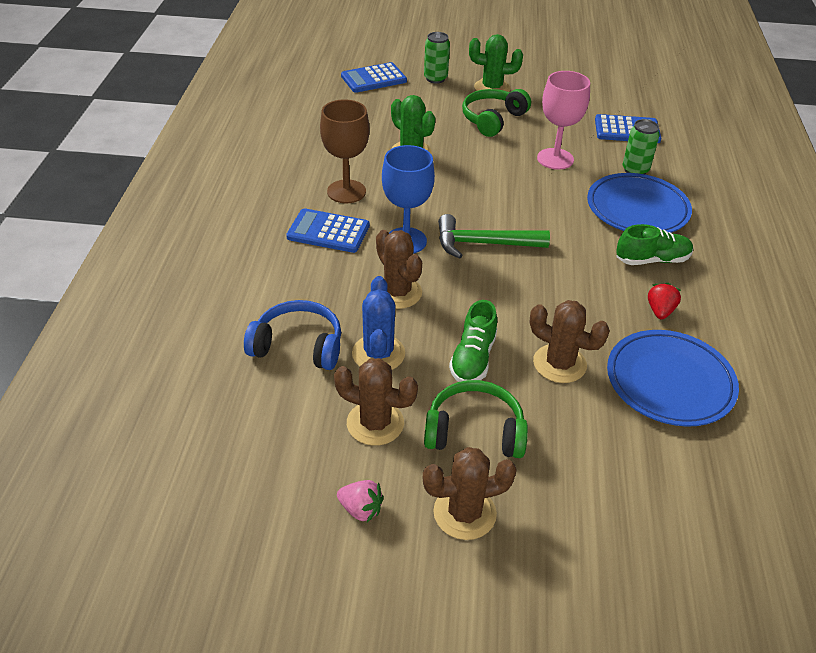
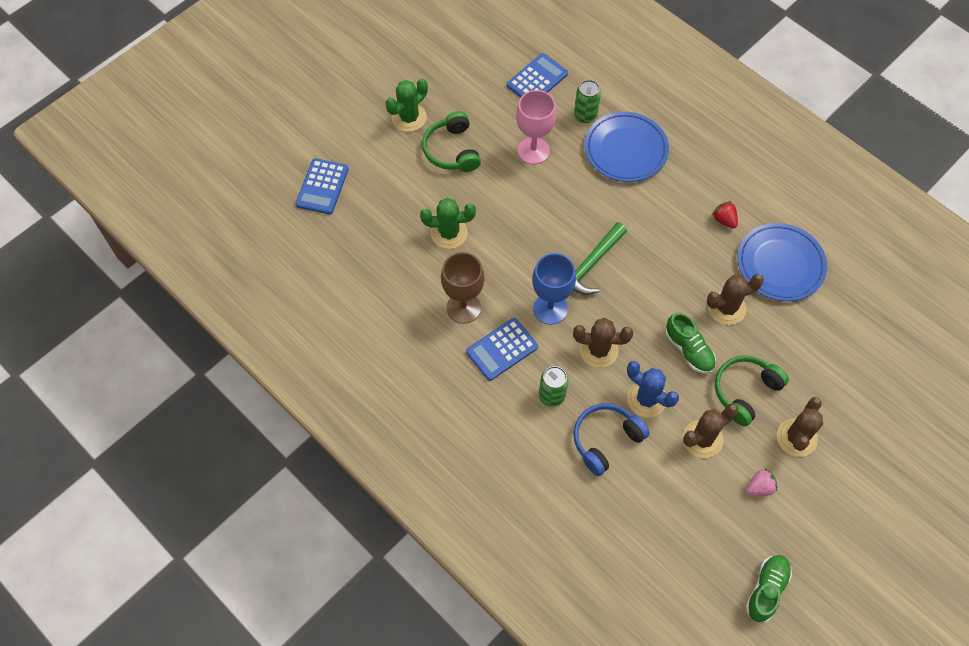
camera: 50 degrees left, 20 degrees up
(435, 78) = (361, 144): green can -> green can (552, 396)
(652, 260) = (678, 185): green shoe -> green shoe (766, 590)

